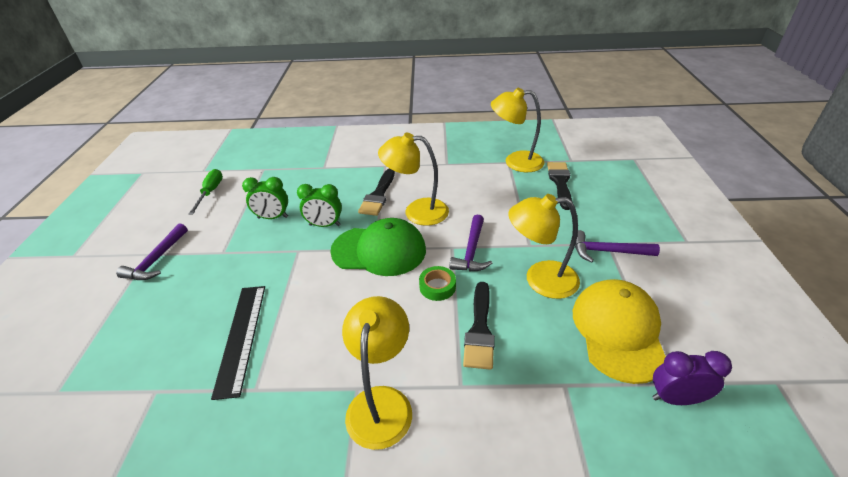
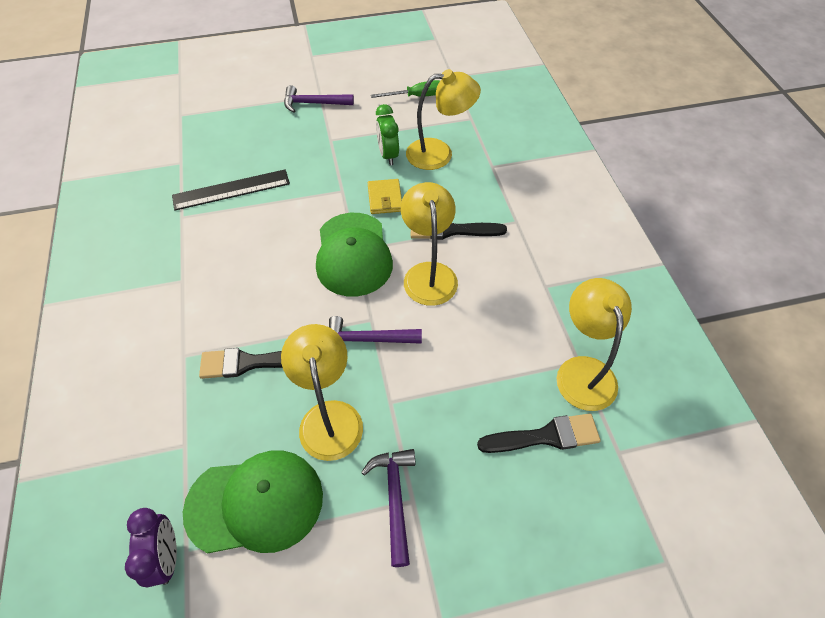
camera: 75 degrees right, 15 degrees up
(324, 225) = (385, 198): green clock -> yellow wallet
(381, 402) = (168, 300): yellow lamp -> yellow lamp (439, 153)
(437, 287) = (305, 316): green tape -> none
(618, 331) = (255, 503): yellow cap -> green cap

